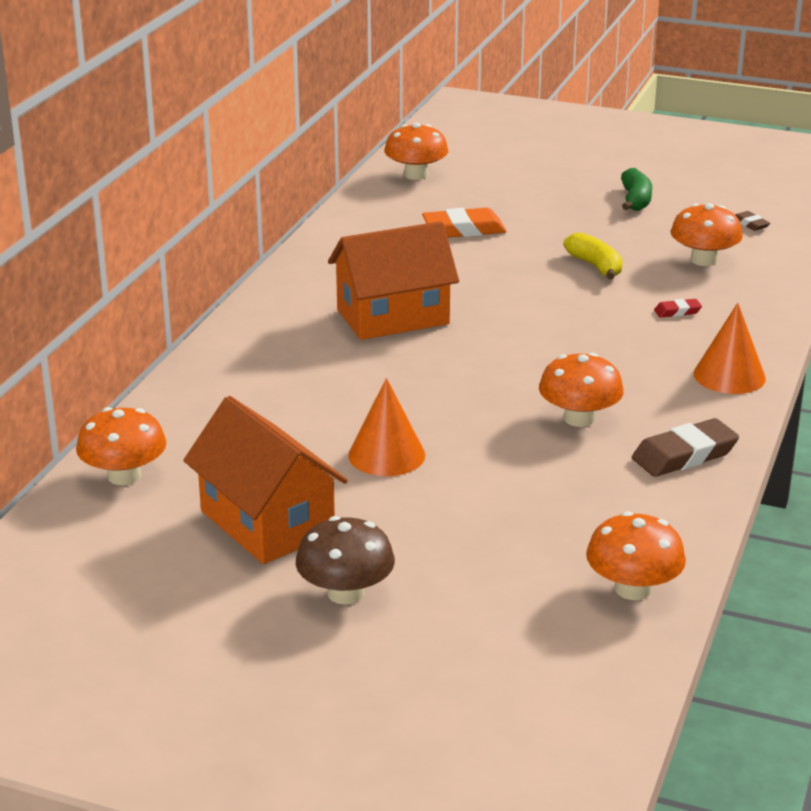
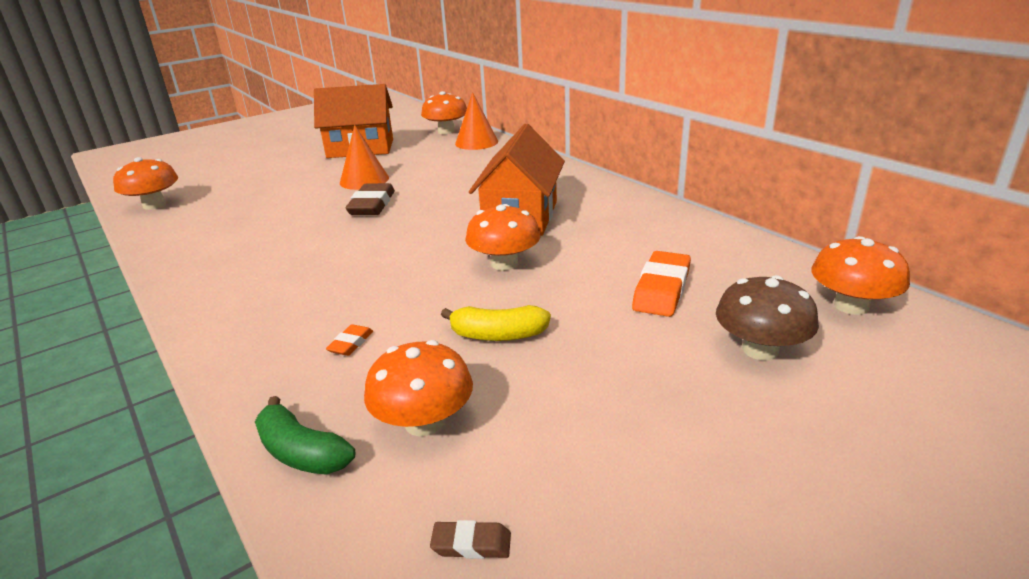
camera: 125 degrees right, 0 degrees up
(345, 593) = (286, 153): brown mushroom -> brown mushroom (760, 349)
(579, 418) = (295, 239): orange mushroom -> orange mushroom (504, 263)
(635, 200) = (659, 455): green banana -> green banana (302, 453)
(677, 312) = (351, 343): red eraser -> orange eraser
(684, 455) = (196, 259): brown eraser -> brown eraser (372, 205)
(729, 376) = (226, 320): orange cone -> orange cone (476, 142)

